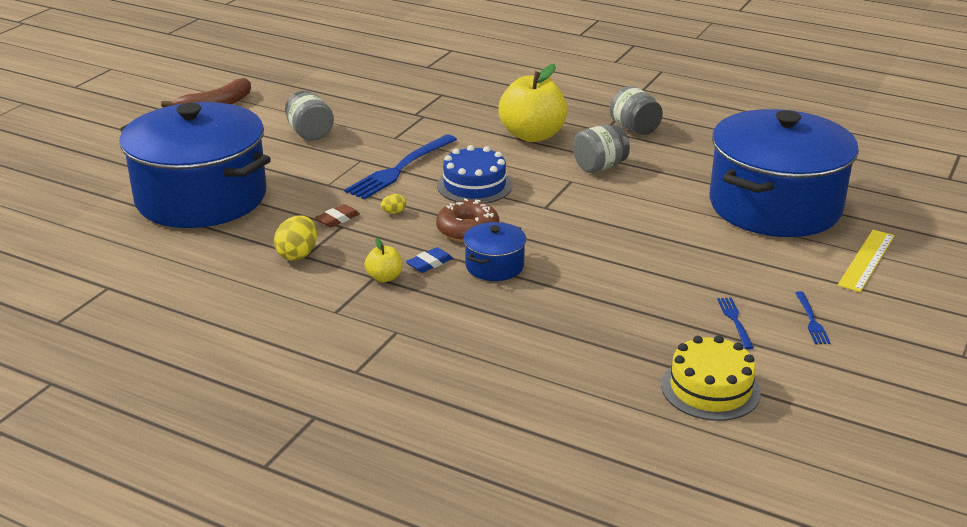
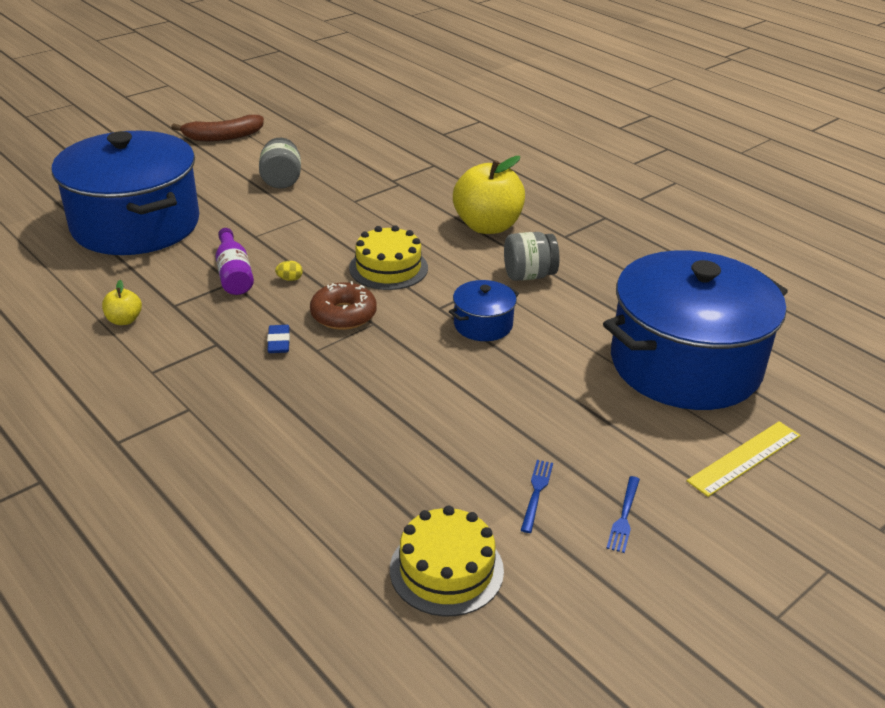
camera: 20 degrees right, 5 degrees up
(297, 254) = (168, 302): yellow egg -> none
(337, 219) = (234, 274): brown eraser -> purple bottle
(384, 277) = (225, 347): yellow apple -> yellow apple (124, 320)
(400, 168) = (333, 234): blue fork -> none
(429, 263) = (279, 342): blue eraser -> blue eraser turned 75 degrees counterclockwise
(474, 185) = (388, 268): blue cake -> yellow cake
(494, 266) = (338, 361): blue pot -> blue pot (483, 325)
(634, 129) = (597, 241): grey jar -> none

